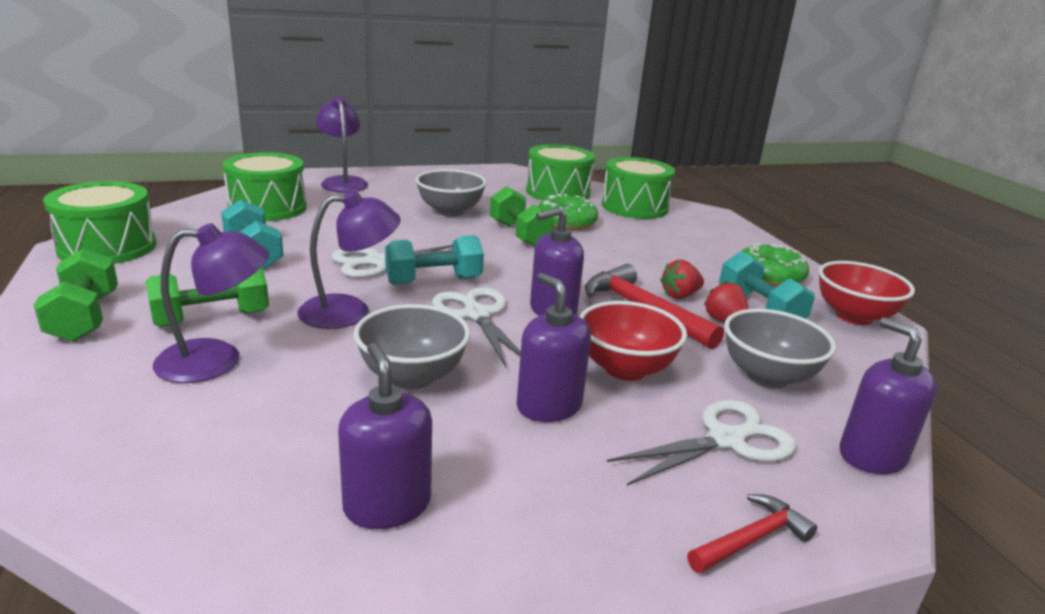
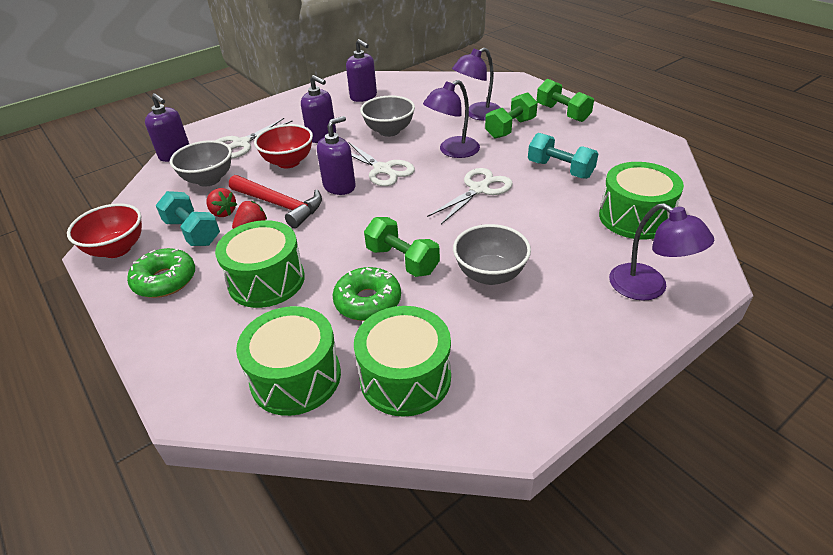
camera: 165 degrees right, 15 degrees up
(107, 247) = (644, 147): green drum -> green drum (266, 280)
(434, 281) = (428, 185): turquoise dumbbell -> none
(751, 539) = (240, 117): red hammer -> none

